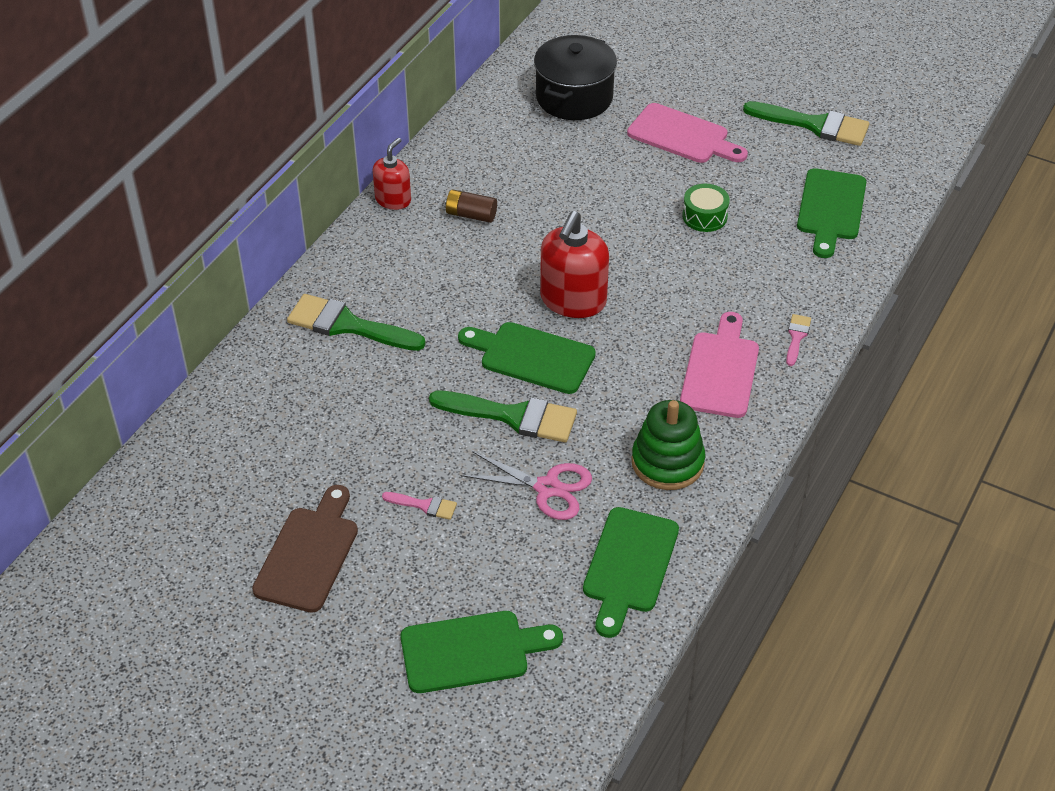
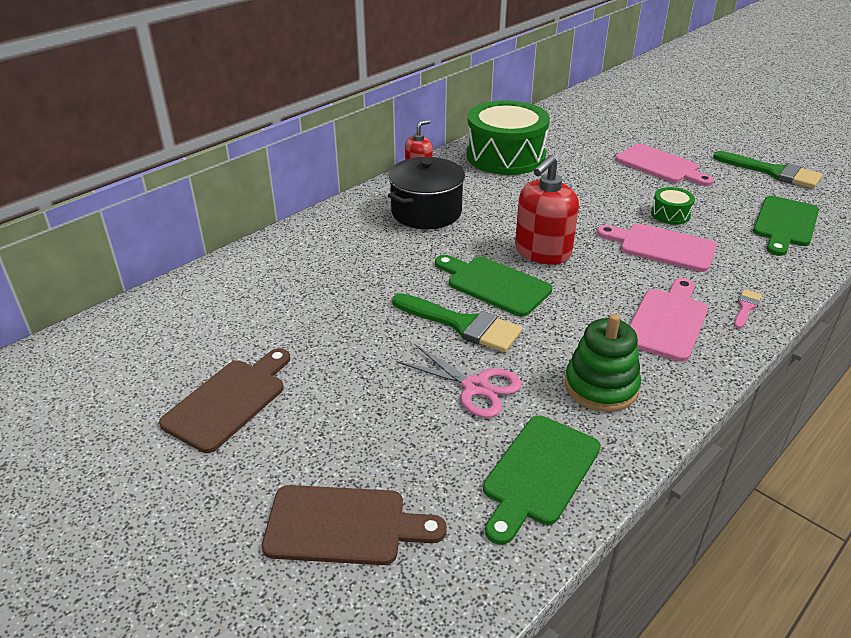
camera: 15 degrees right, 10 degrees down
(347, 325) = (348, 241): green brush -> none
(424, 505) = (353, 380): pink brush -> none
(471, 215) = (475, 189): brown battery -> none
(471, 651) = (343, 526): green cutting board -> brown cutting board
(492, 151) = (505, 156): none -> green drum
(574, 97) = (578, 136): black pot -> black pot (426, 212)
(702, 268) = (662, 247): none -> pink cutting board

